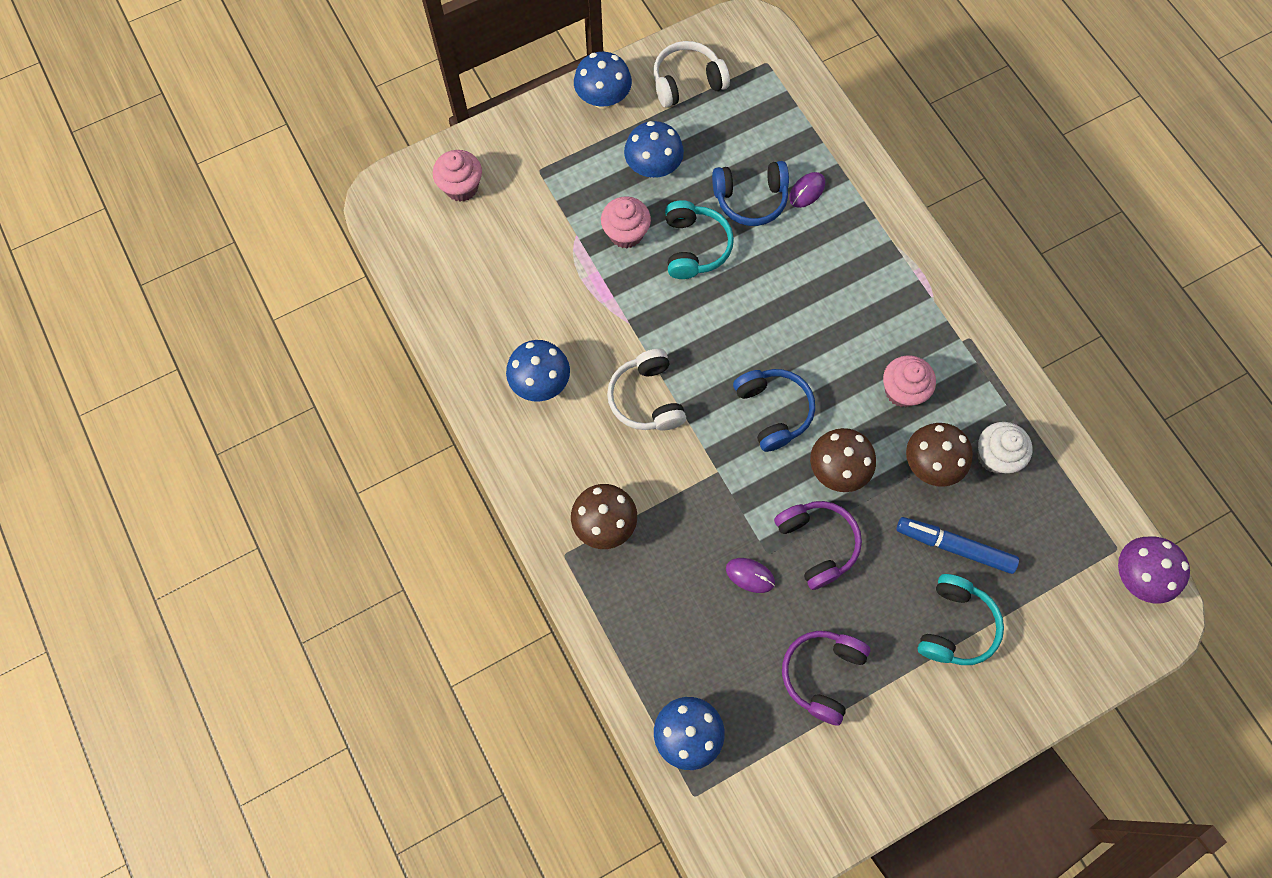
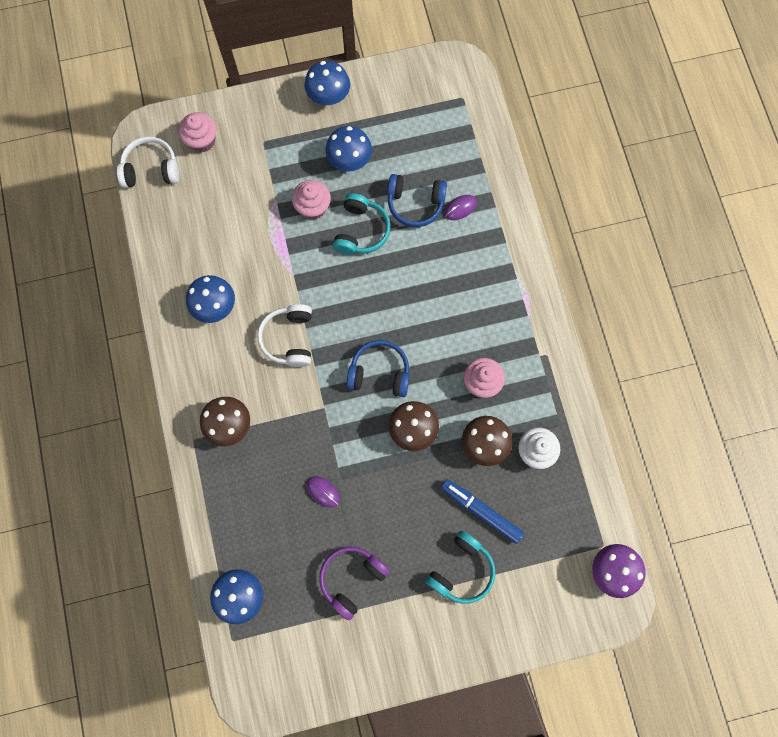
camera: 15 degrees right, 5 degrees up
(687, 82) = (396, 98): white headphones -> white headphones (151, 169)
(773, 411) = (379, 373): blue headphones -> blue headphones turned 75 degrees counterclockwise
(817, 544) = (380, 481): purple headphones -> none

